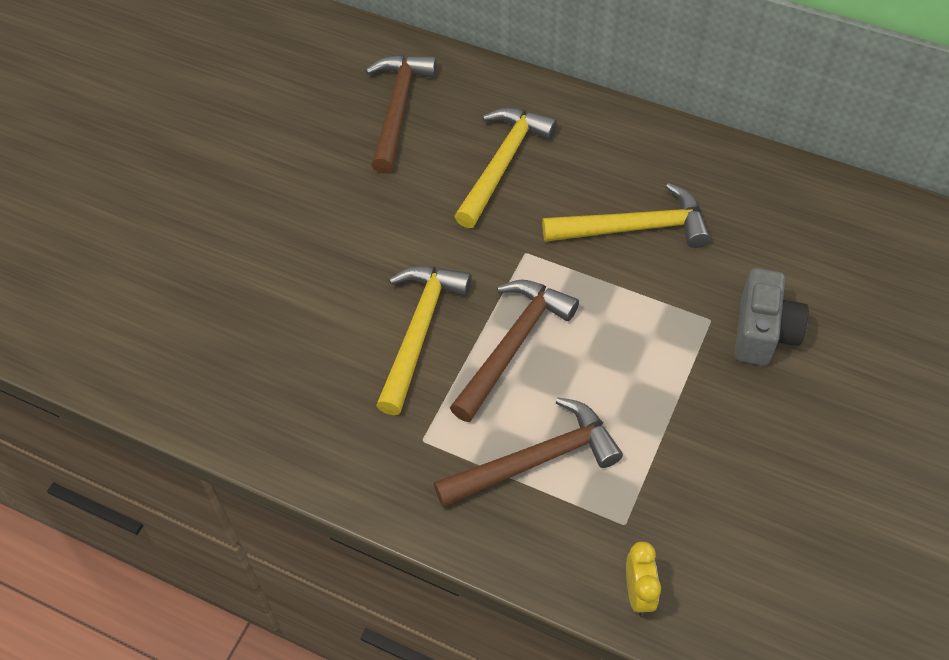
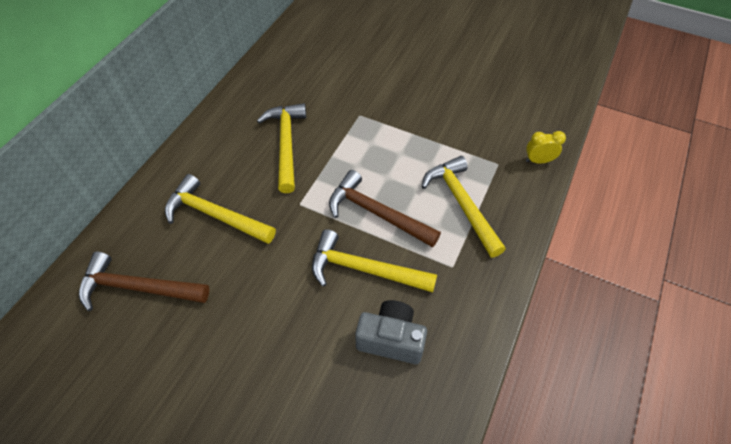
camera: 90 degrees left, 0 degrees up
(535, 460) = (462, 204): brown hammer -> yellow hammer
(763, 332) = (369, 94): grey camera -> grey camera (391, 339)

